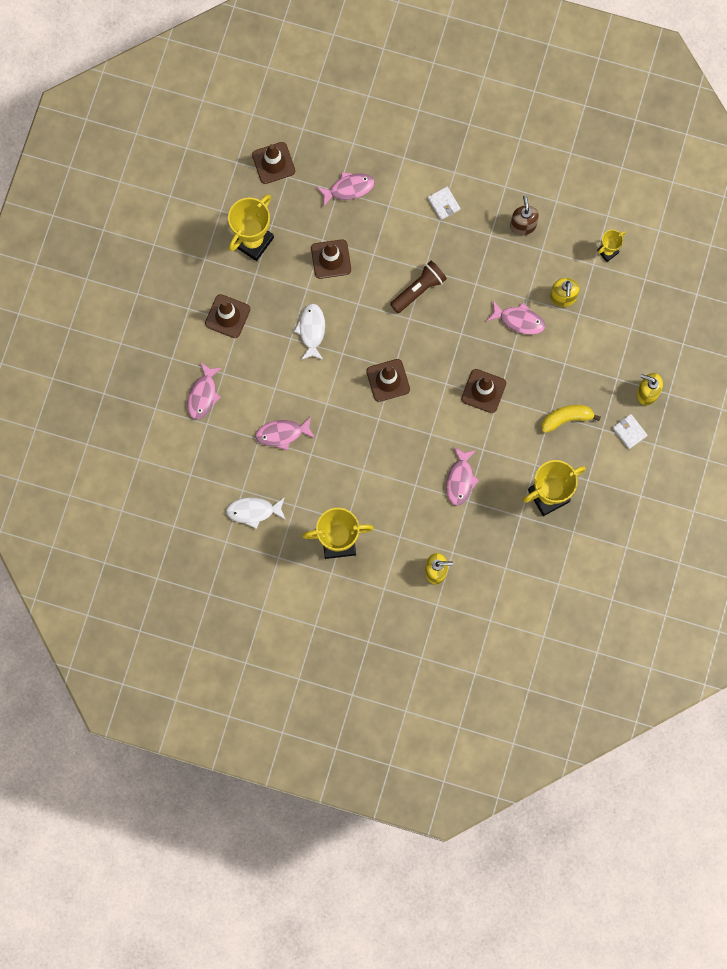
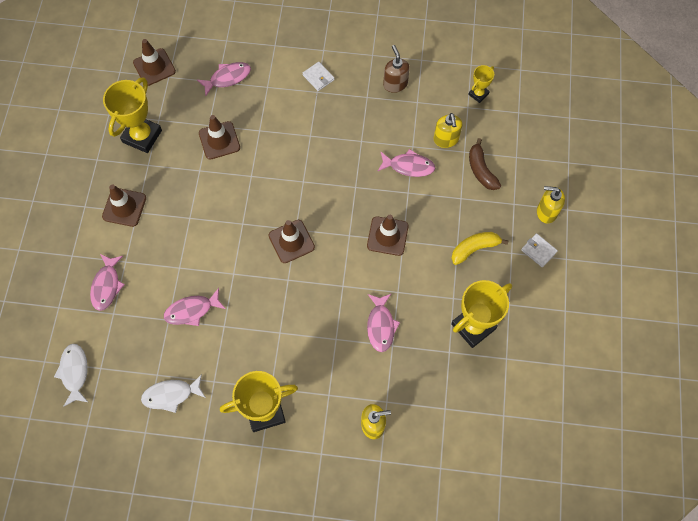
camera: 10 degrees left, 10 degrees down
(311, 330) = (209, 207): white fish -> white fish (74, 372)
(419, 289) = (308, 154): brown flashlight -> none
(591, 337) = (481, 170): none -> brown banana

